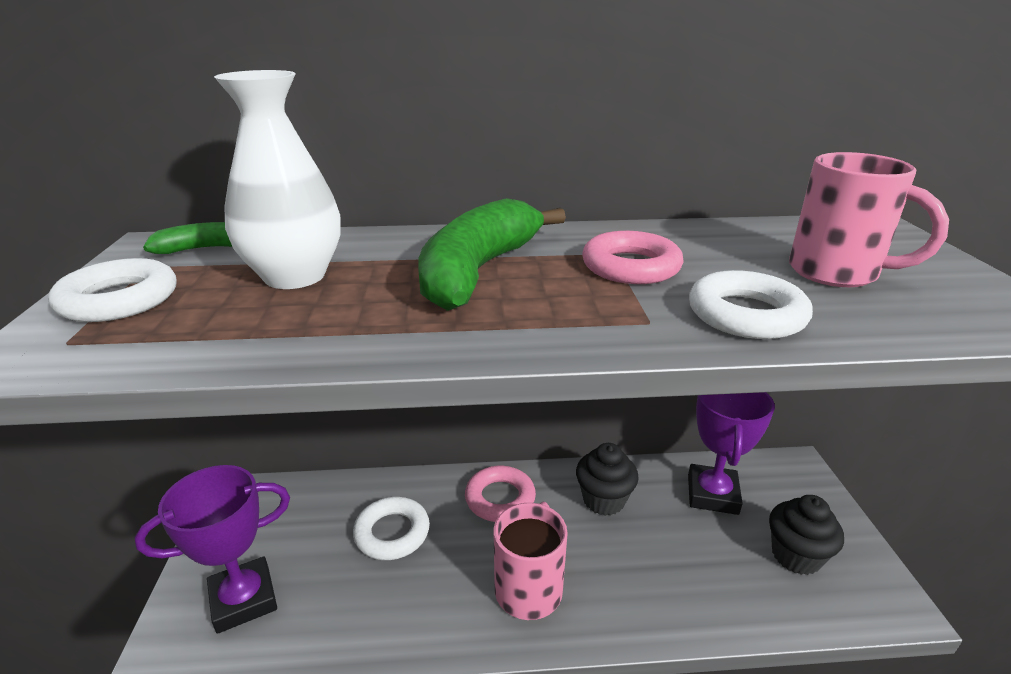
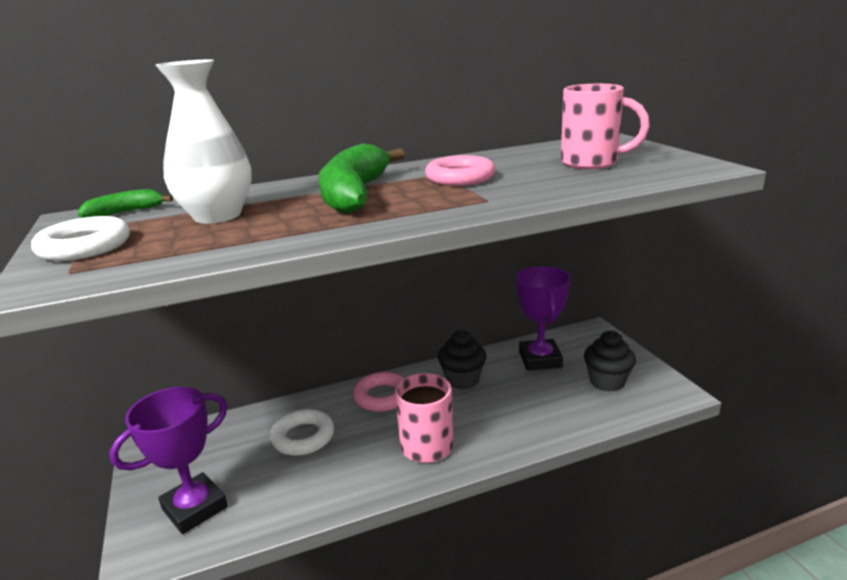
camera: 15 degrees left, 5 degrees down
(746, 314) = (545, 188): white ring -> none

